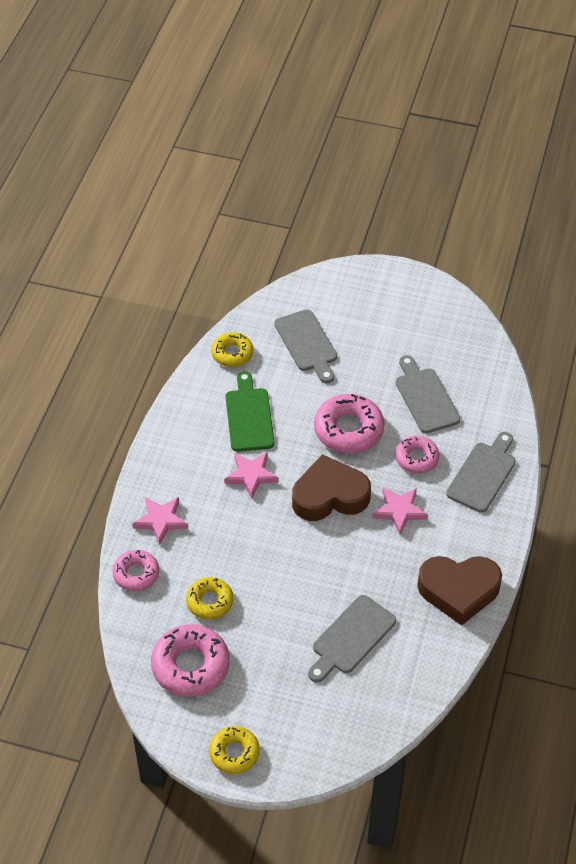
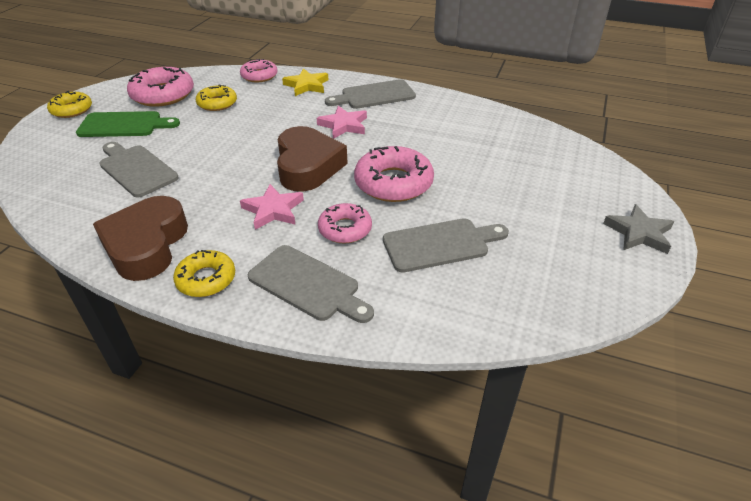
camera: 95 degrees right, 10 degrees down
(161, 521) = (306, 85): pink star -> yellow star
(232, 353) = (496, 120): yellow donut -> yellow donut (206, 279)
(249, 416) = (415, 126): green cutting board -> green cutting board (124, 125)
(307, 344) = (517, 163): grey cutting board -> grey cutting board (374, 95)
(393, 283) = (639, 233): none -> grey star

